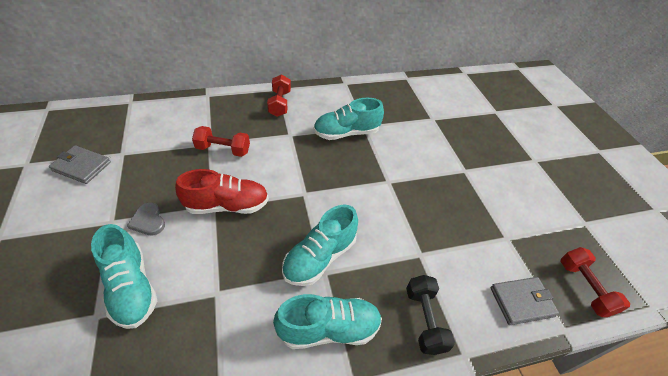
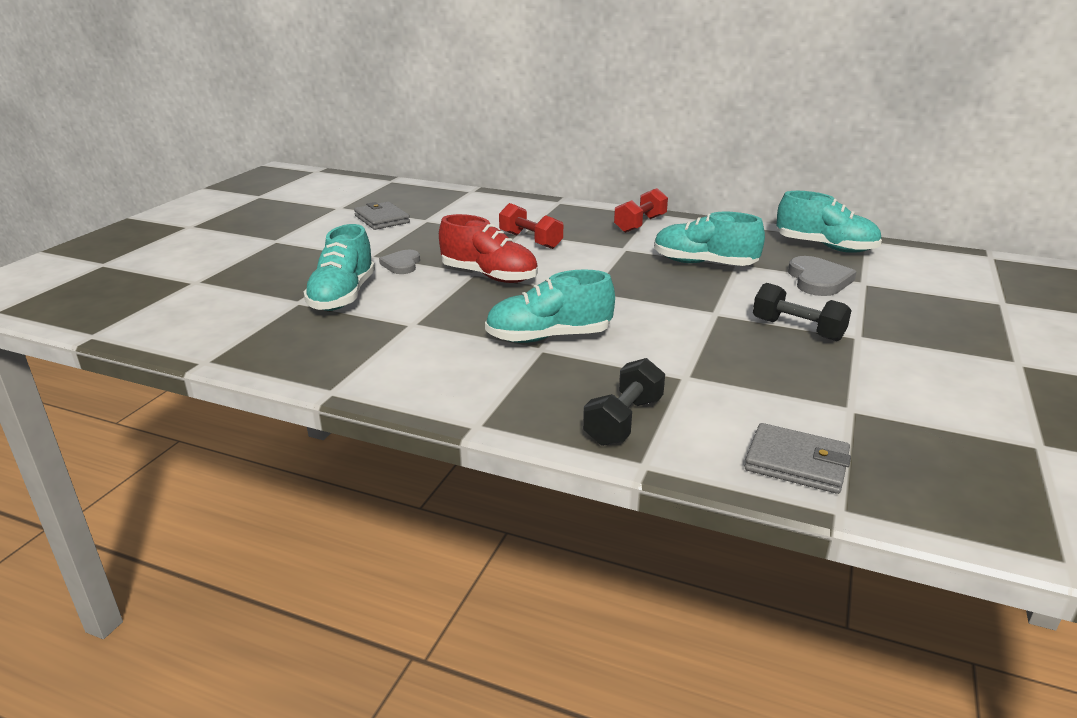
camera: 40 degrees right, 20 degrees down
(329, 329) = (497, 384): turquoise shoe -> turquoise shoe (825, 247)
(412, 125) = (818, 280): none -> grey heart
(436, 178) = (797, 329): none -> black dumbbell
(584, 288) = (939, 494): red dumbbell -> none

